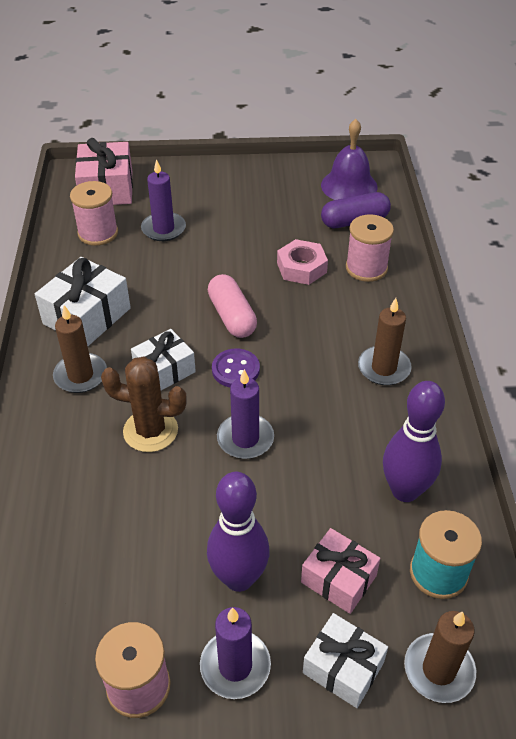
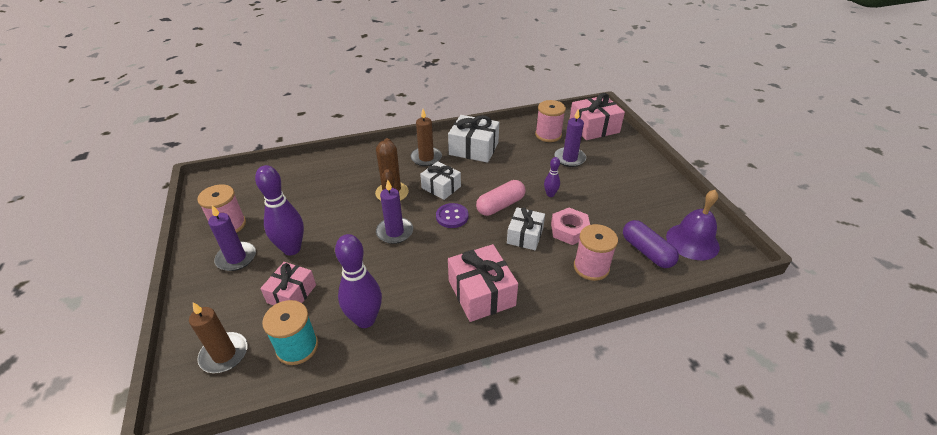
camera: 75 degrees right, 5 degrees down
(229, 266) = (550, 194): none -> purple bowling pin
(343, 667) = (230, 305): white gift -> white gift (525, 236)
(384, 368) = (481, 293): brown candle -> pink gift

